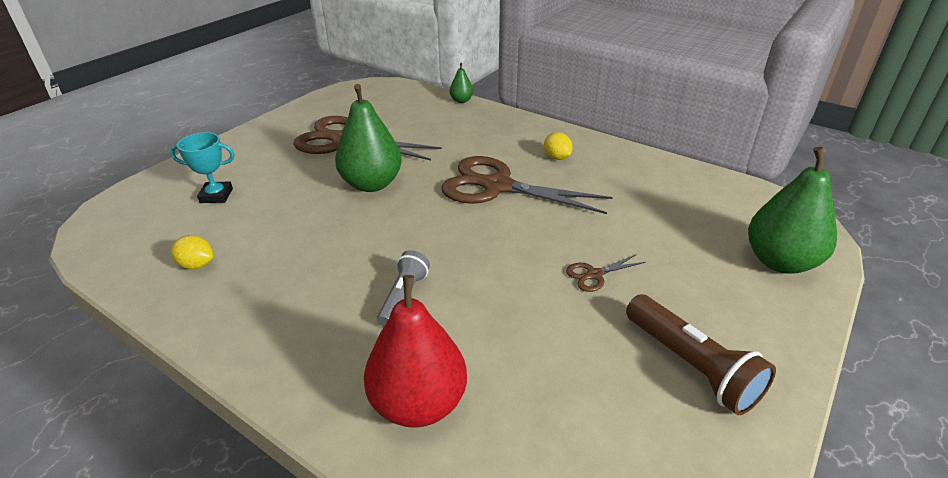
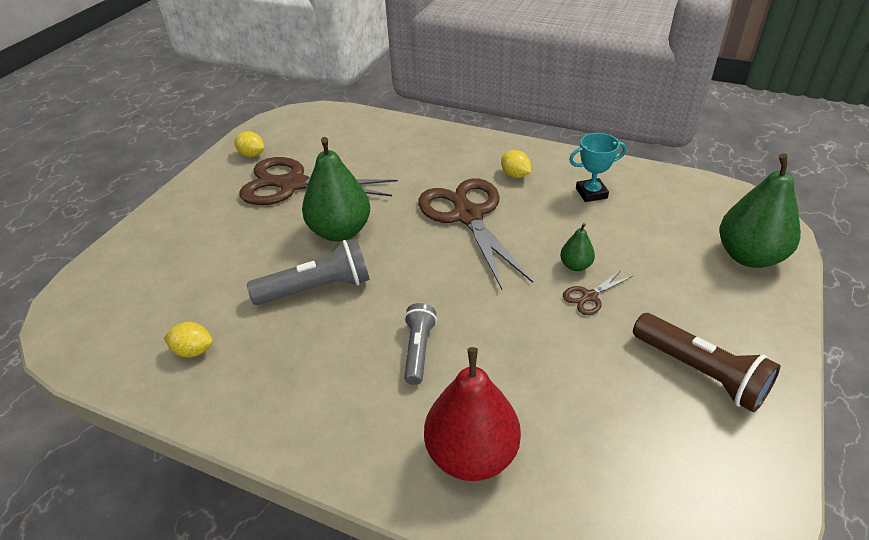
camera: 10 degrees left, 5 degrees up
(216, 196) = (180, 269): turquoise trophy -> turquoise trophy (591, 193)
(319, 112) = (252, 154): none -> yellow lemon
(330, 229) = (317, 288): none -> grey flashlight
(461, 100) = (397, 121): green pear -> green pear (575, 266)
(497, 186) = (468, 216): brown scissors -> brown scissors turned 60 degrees clockwise

